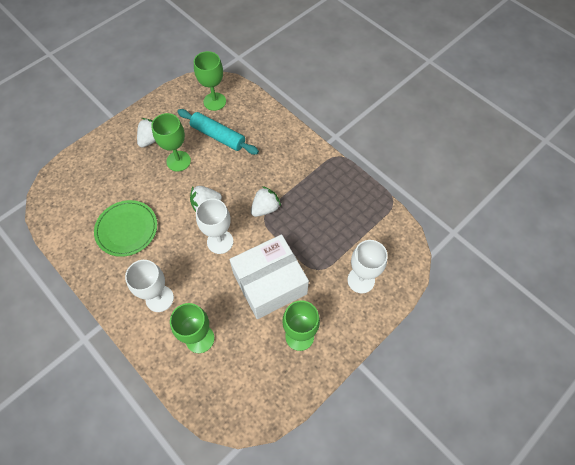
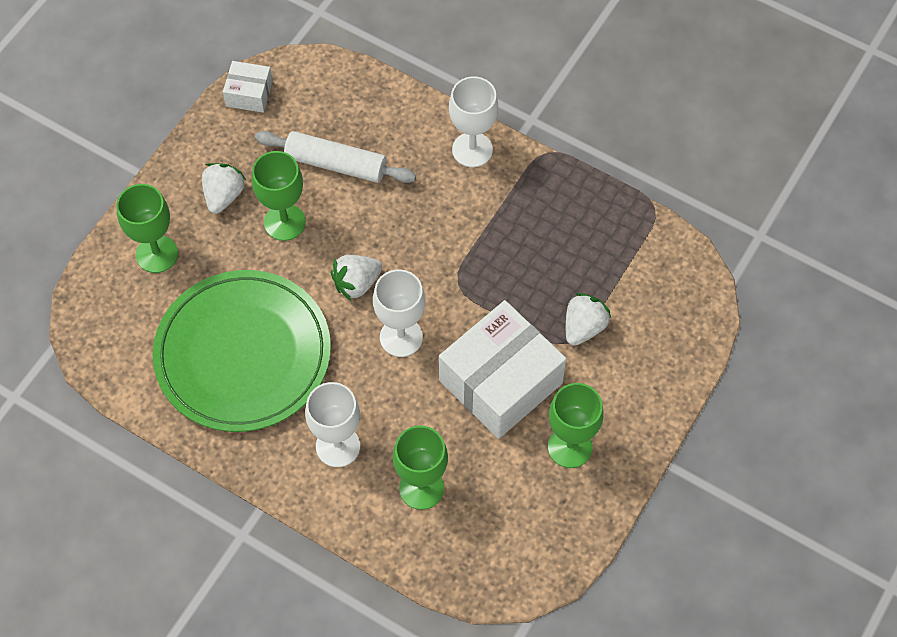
camera: 15 degrees left, 0 degrees up
(127, 229) = (243, 354): green plate -> green plate, size x1.70
(185, 90) = (249, 94): none -> white box
(214, 101) = (308, 103): green goblet -> green goblet (157, 254)
(218, 136) = (336, 164): turquoise rolling pin -> white rolling pin
(265, 208) = (455, 267): white strawberry -> white strawberry (584, 327)
(361, 280) = (638, 343): white goblet -> white goblet (472, 150)

